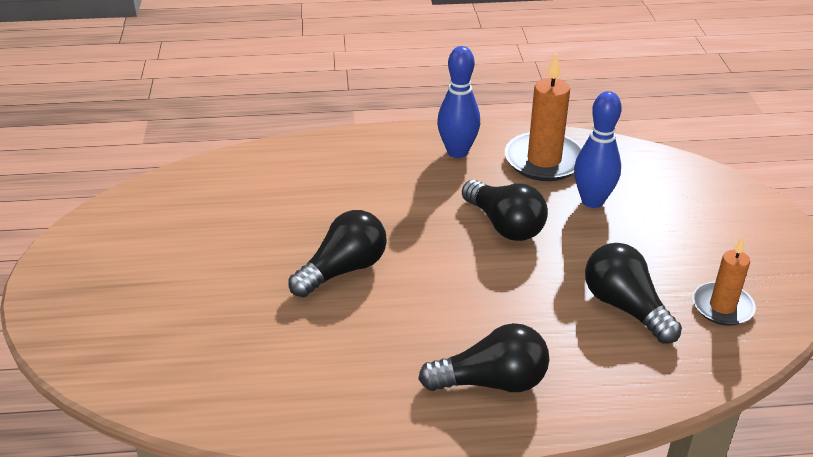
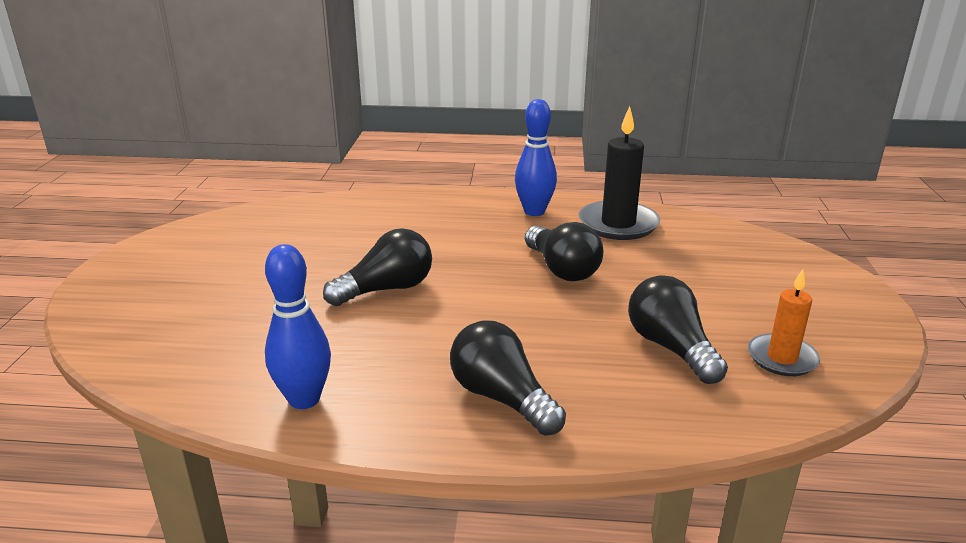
camera: 10 degrees right, 10 degrees down
(491, 382) = (502, 398): black light bulb -> black light bulb turned 135 degrees counterclockwise
(544, 160) = (618, 224): orange candle -> black candle
(592, 201) = (659, 258): blue bowling pin -> blue bowling pin (304, 399)

